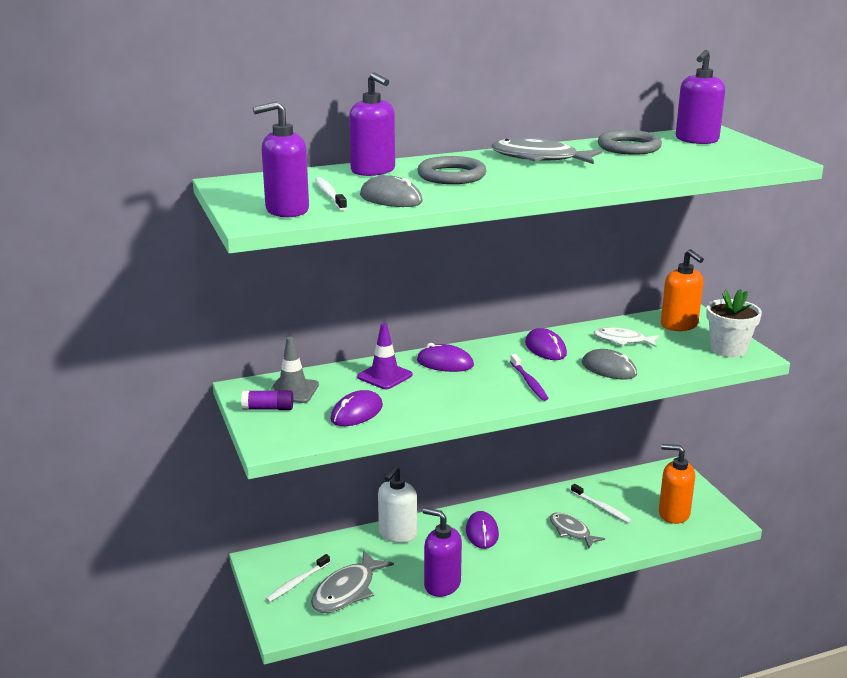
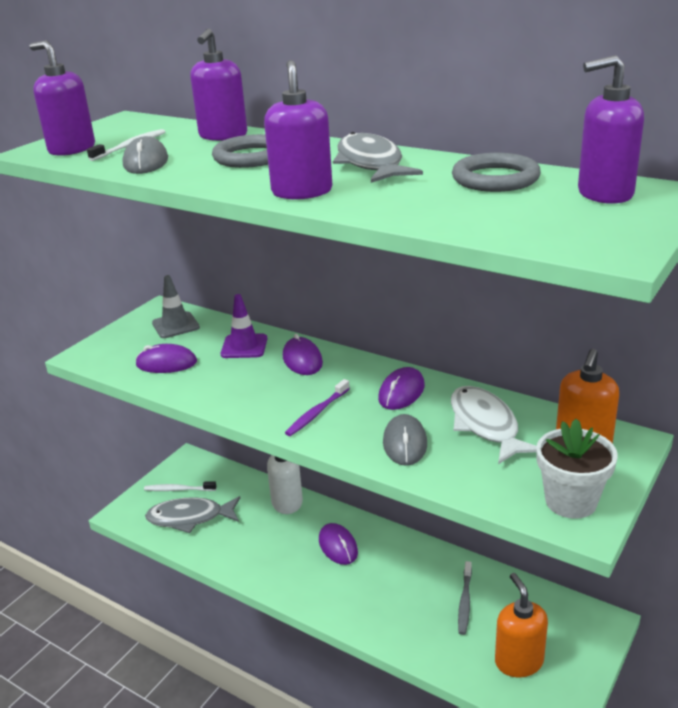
camera: 55 degrees right, 5 degrees up
(268, 408) = (137, 330): purple glue stick -> none
(442, 584) = (242, 562): purple soap dispenser -> purple soap dispenser (302, 192)
(482, 532) = (338, 546): purple mouse -> purple mouse turned 75 degrees counterclockwise
(571, 531) = (401, 600): grey fish -> none
(601, 507) = (465, 601): white toothbrush -> grey toothbrush
(622, 340) = (485, 425): white fish -> white fish, size x1.52

